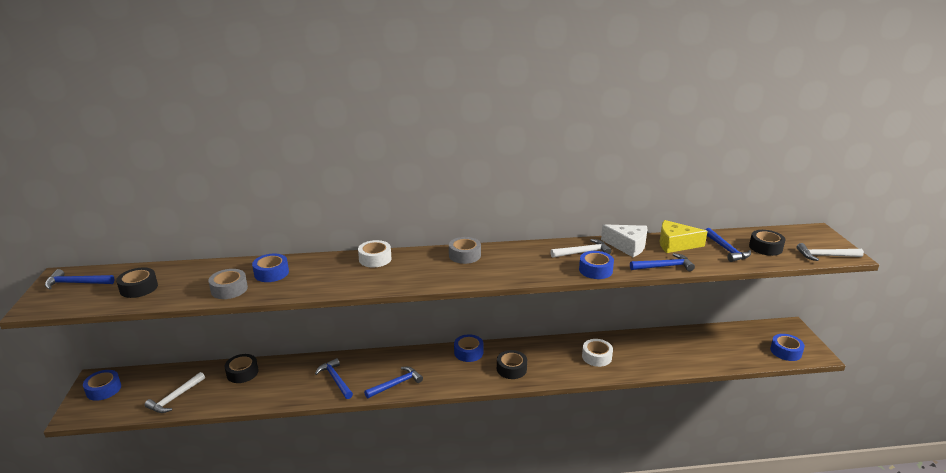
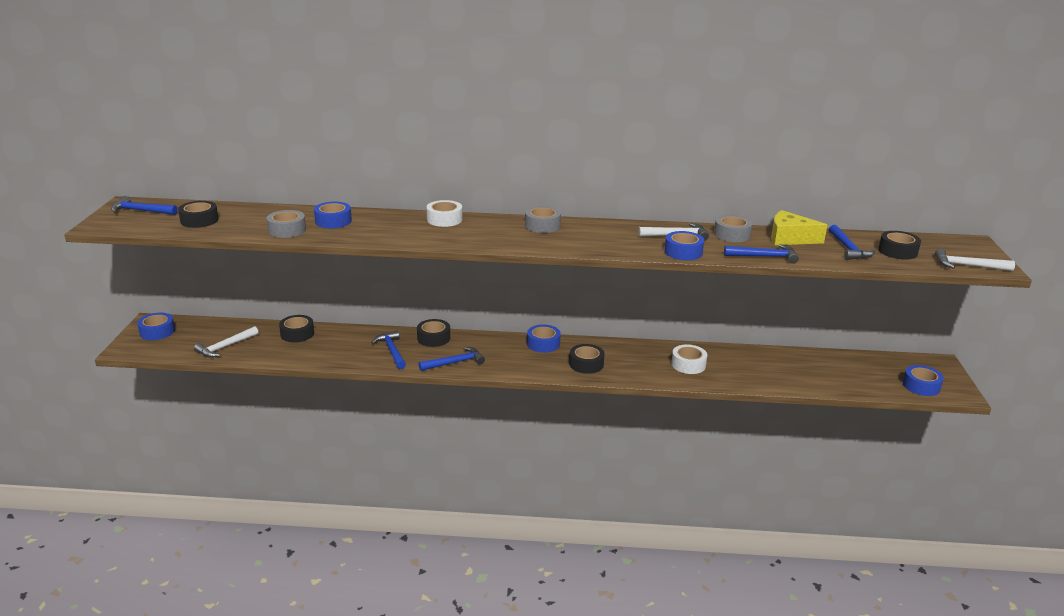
camera: 10 degrees right, 0 degrees up
(370, 360) = (433, 338): none -> black tape
(628, 246) = (732, 235): white cheese -> grey tape

